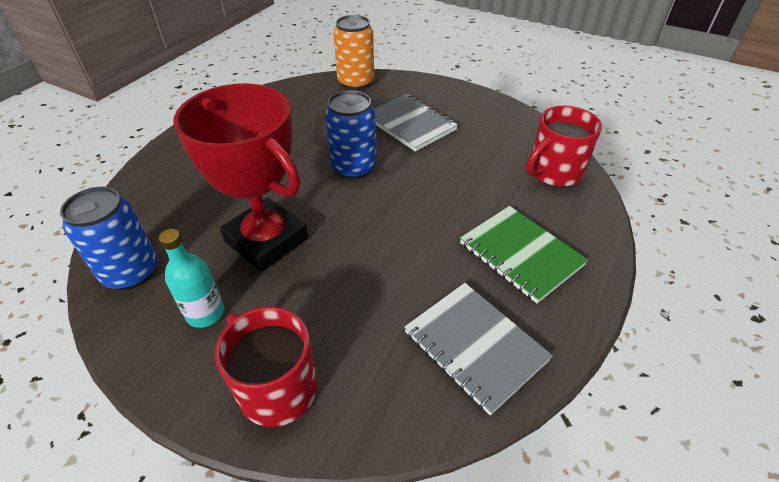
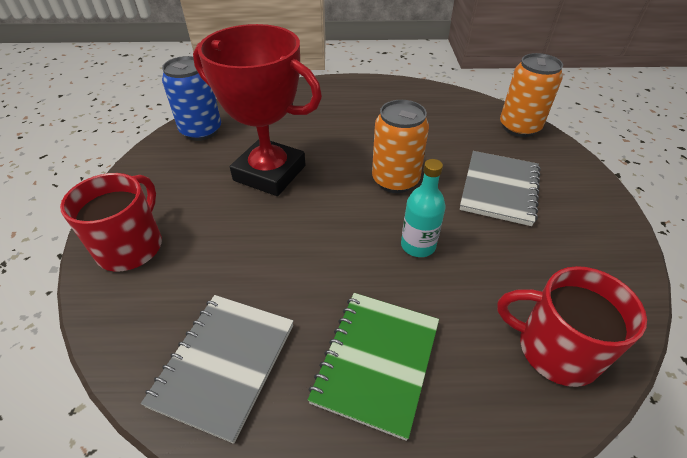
camera: 60 degrees right, 0 degrees up
(205, 313) = (183, 179): turquoise bottle -> turquoise bottle (418, 245)
(266, 240) = (269, 173): red trophy -> red trophy turned 75 degrees counterclockwise
(353, 168) = (395, 180): blue can -> orange can

